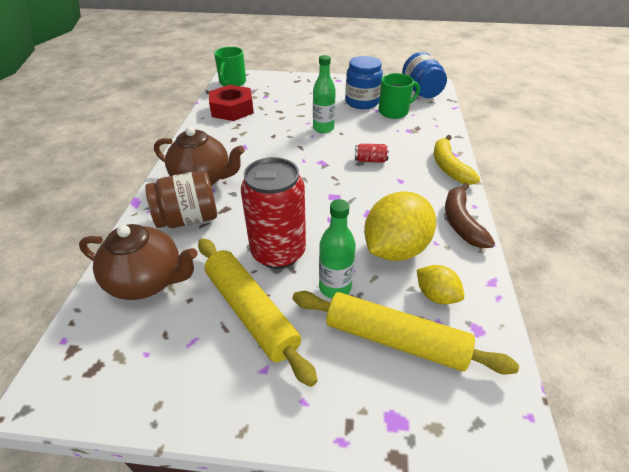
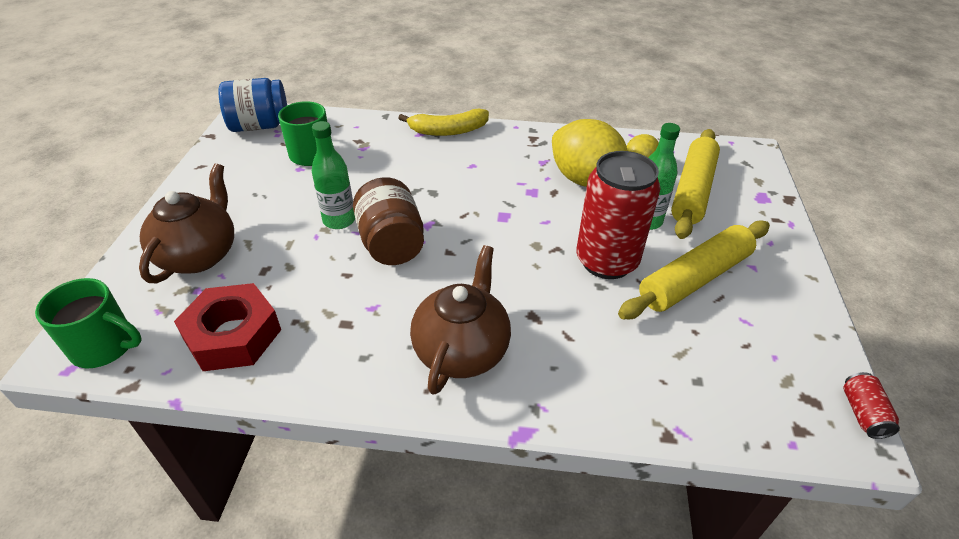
camera: 90 degrees left, 0 degrees up
(148, 281) = (680, 377): brown teapot -> brown teapot (199, 255)
(188, 218) = (558, 354): brown jar -> brown jar (391, 244)
(362, 102) = (270, 179): blue jar -> none
(370, 160) = (429, 183): red can -> red can (863, 413)
(461, 222) = (541, 137): brown banana -> none

